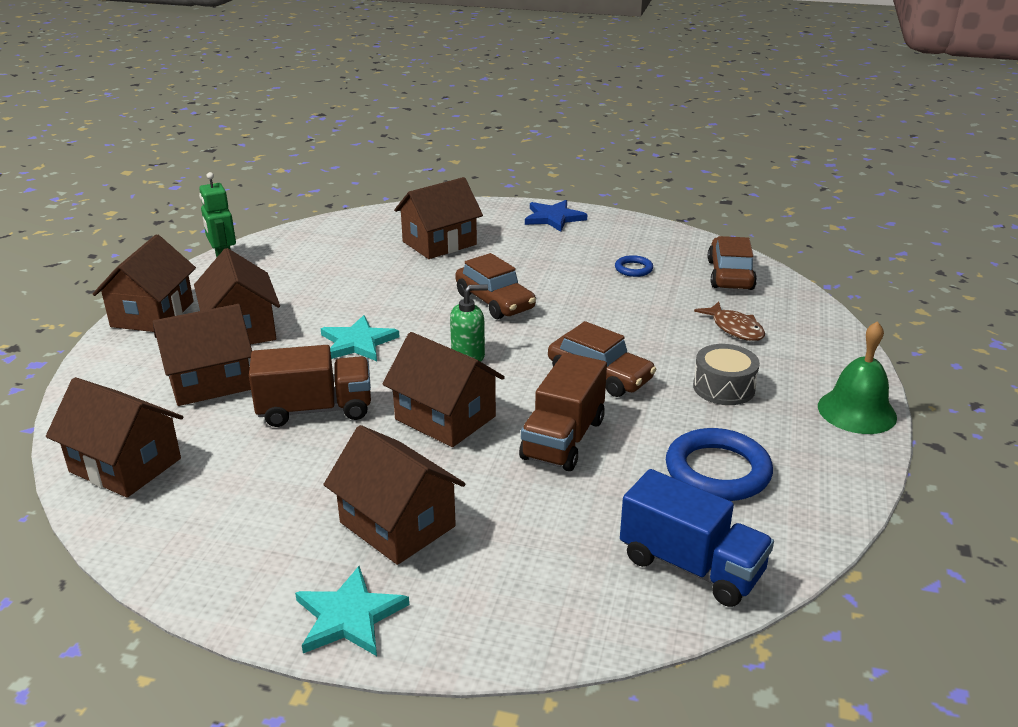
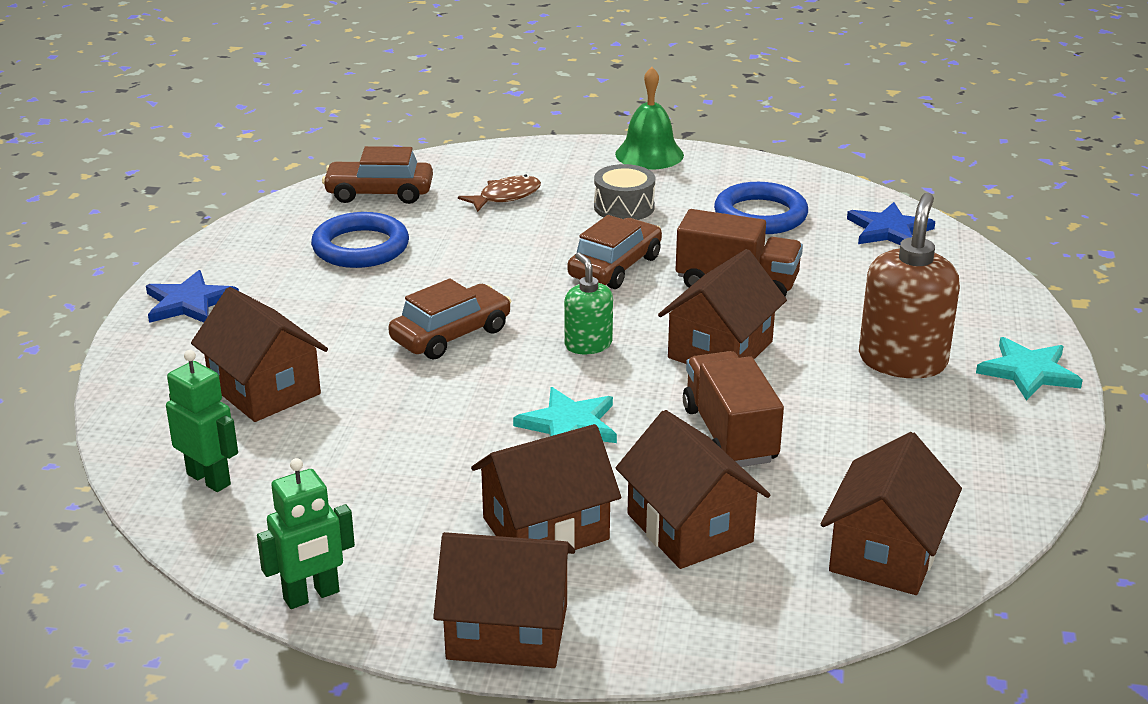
camera: 95 degrees left, 0 degrees up
(348, 232) = (209, 479): none -> green robot
(397, 524) = (902, 361): brown house -> brown soap dispenser
(633, 269) = (360, 247): blue ring -> blue ring, size x1.99
(691, 566) = (888, 230): blue truck -> blue star

